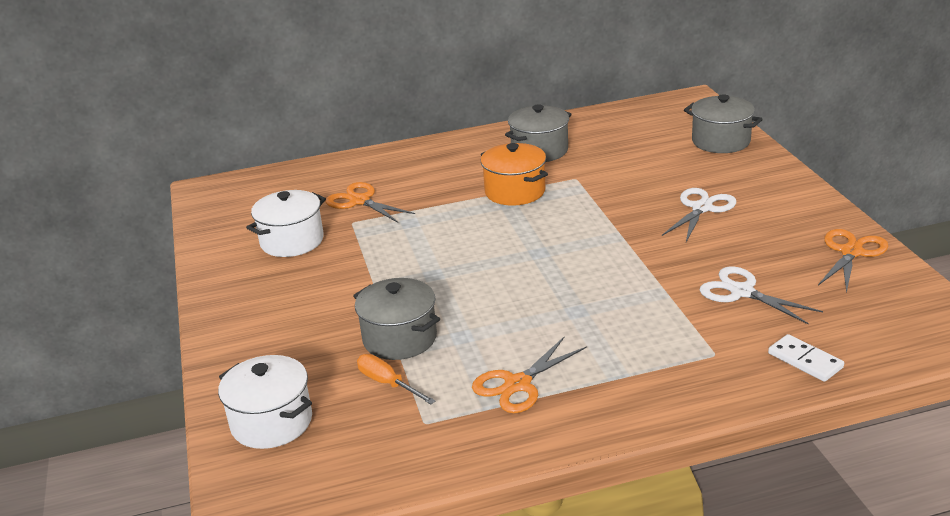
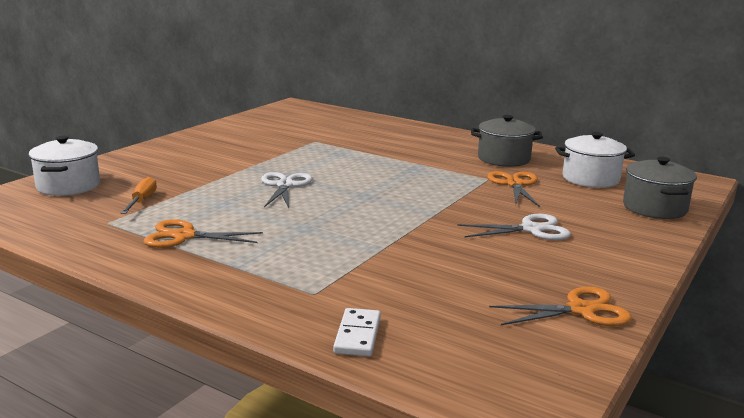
camera: 45 degrees right, 10 degrees down
(292, 241) = (269, 135): white pot -> white pot (590, 179)
(360, 201) = (343, 136): orange scissors -> orange scissors (514, 184)
(400, 338) = (198, 189): grey pot -> none
(515, 192) = (433, 168): orange pot -> none
(742, 292) = (427, 279): white scissors -> white scissors (285, 185)

